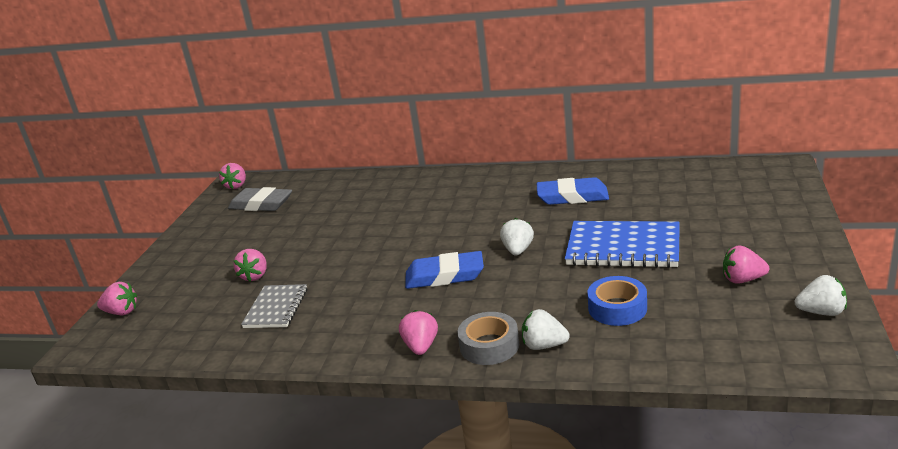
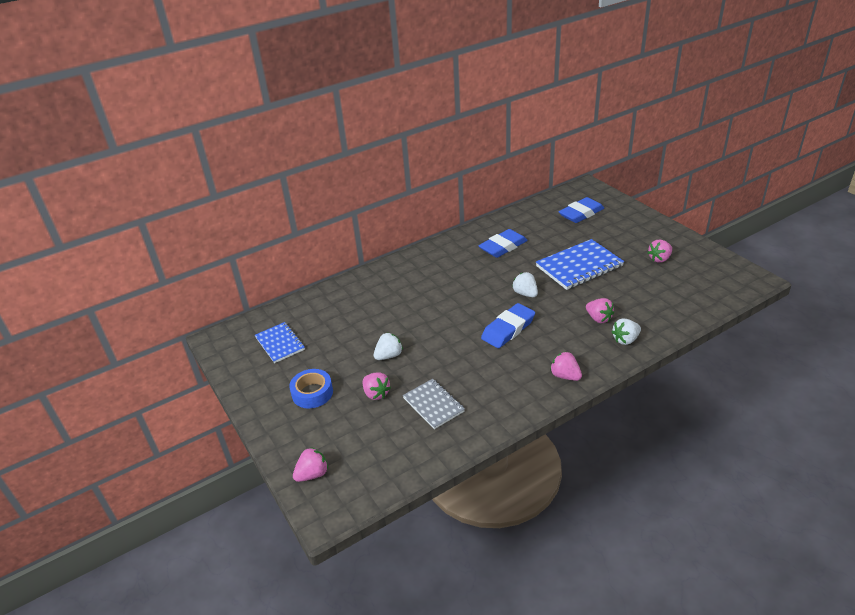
camera: 45 degrees left, 10 degrees up
(236, 186) = (226, 339): pink strawberry -> pink strawberry (598, 318)
(261, 204) = (280, 344): grey eraser -> blue notebook
(489, 346) = (599, 355): grey tape -> none
(617, 308) = (628, 301): blue tape -> blue tape (312, 393)
(722, 193) = (581, 213): none -> blue eraser
(821, 312) = (712, 260): white strawberry -> white strawberry (389, 356)

